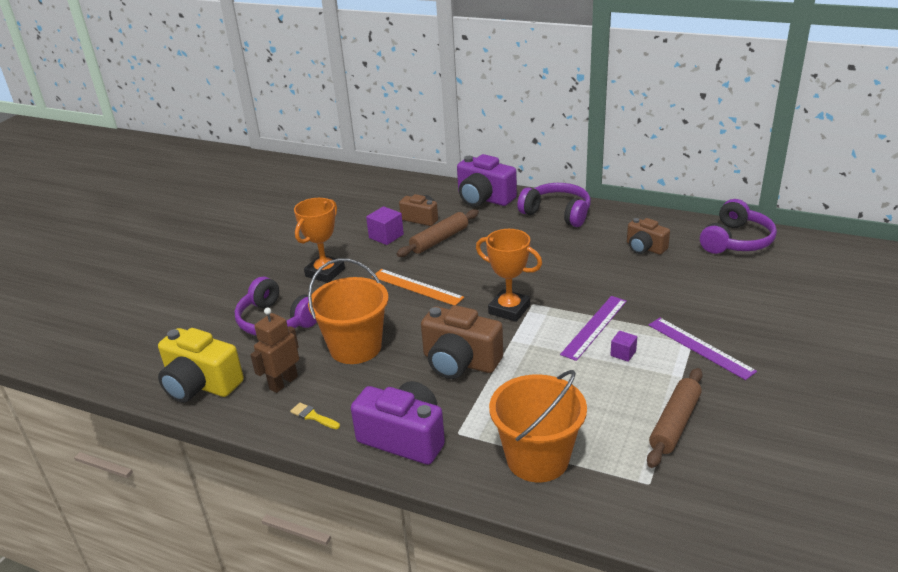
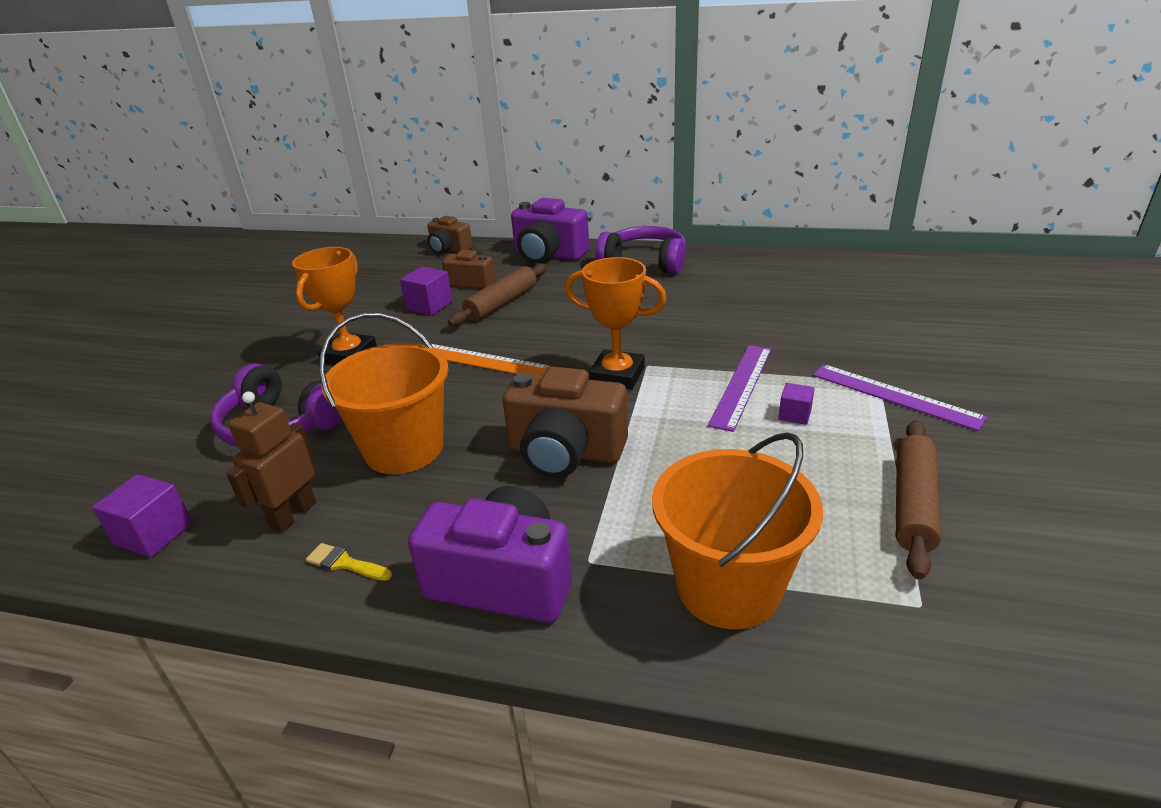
camera: 10 degrees left, 0 degrees up
(201, 384) = (154, 534): yellow camera -> purple cube
(645, 248) = (768, 288): brown camera -> brown camera (449, 249)
(736, 241) = (874, 271): purple headphones -> none

